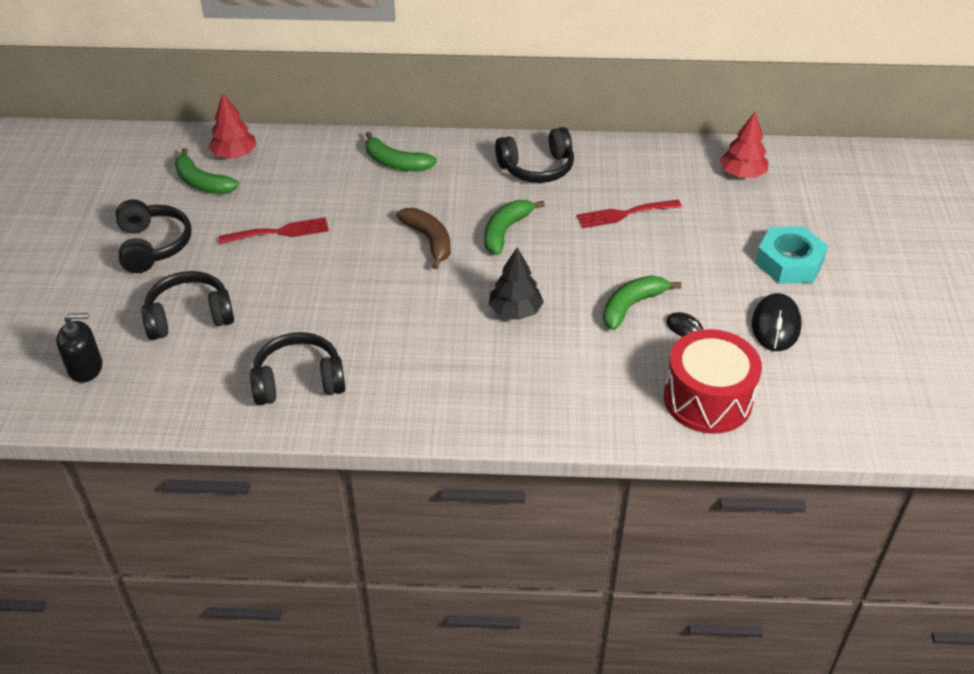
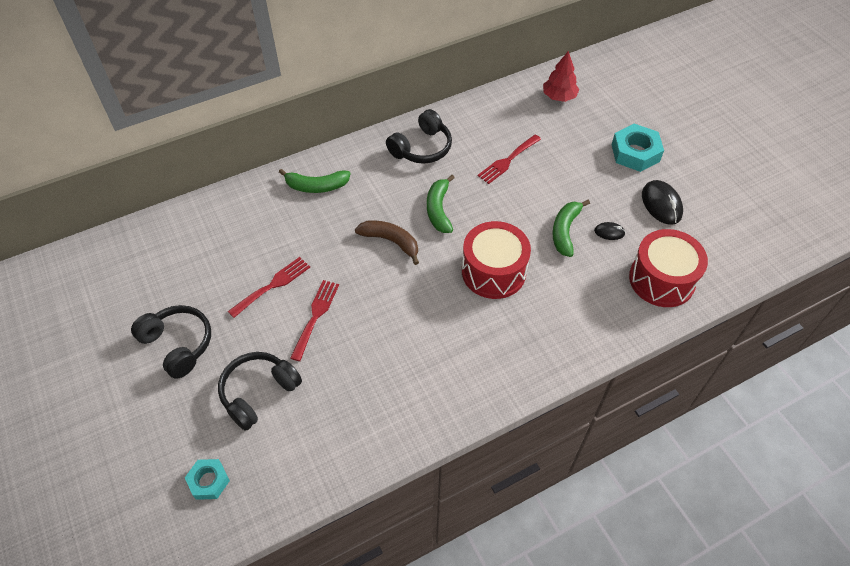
camera: 30 degrees left, 10 degrees up
(85, 368) = (208, 481): black soap dispenser -> turquoise nut
(202, 183) = (175, 269): green banana -> none
(234, 155) = (182, 232): red tree -> none
(297, 275) = (315, 316): none -> red fork
(299, 381) = (385, 405): black headphones -> none
(515, 311) = (493, 271): black tree -> red drum

